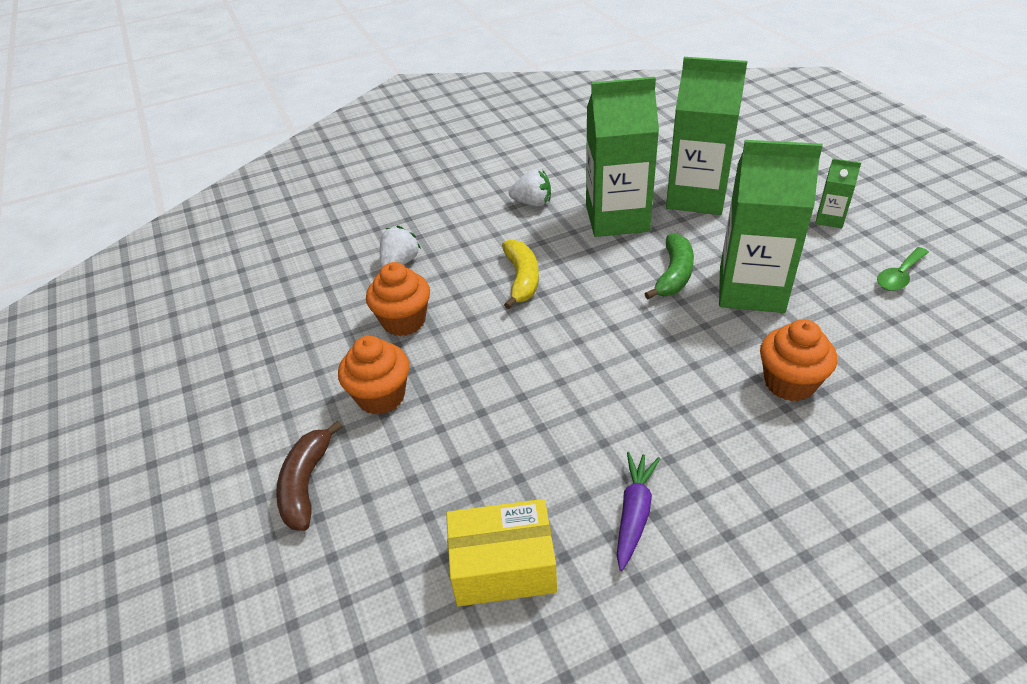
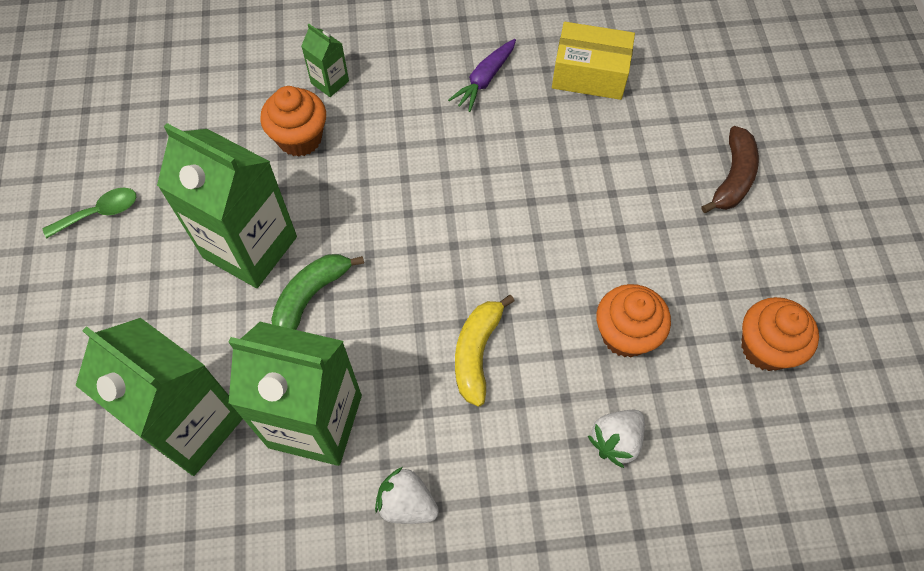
camera: 165 degrees left, 20 degrees up
(381, 396) = (661, 243): orange cupcake -> orange cupcake (765, 348)
(830, 219) = (82, 318): green carton -> green carton (330, 82)

